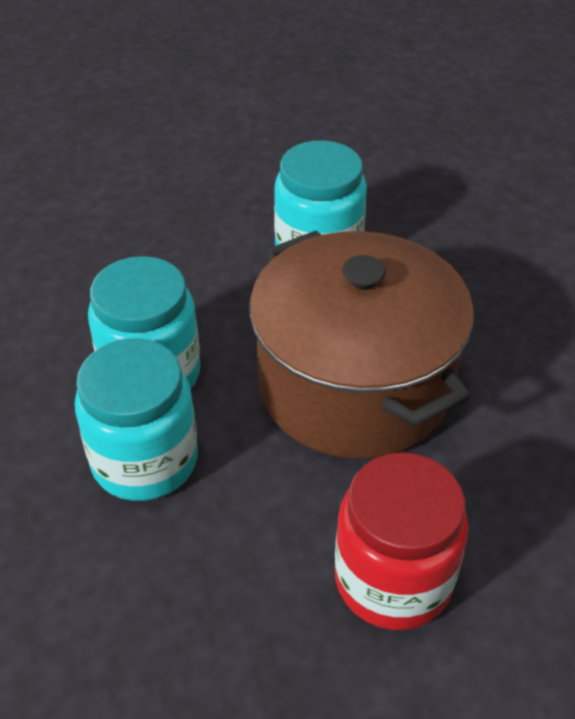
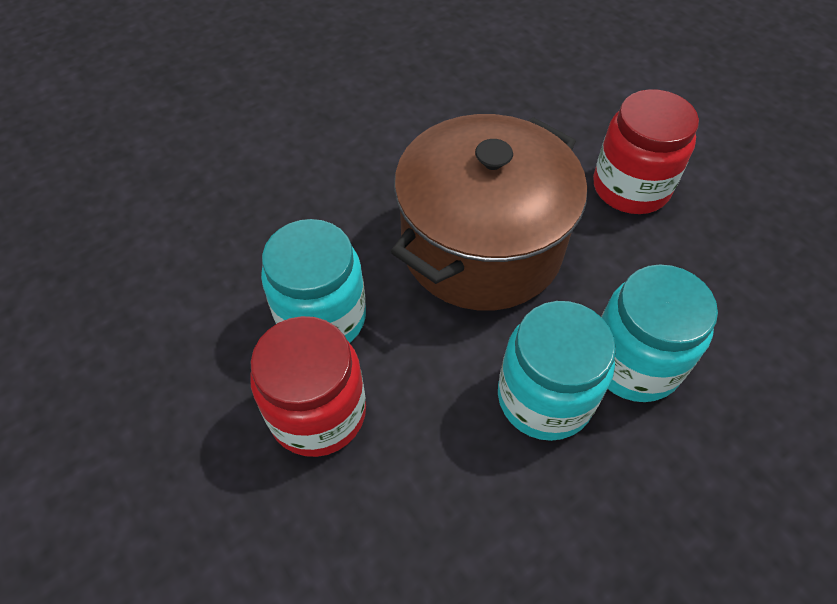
camera: 110 degrees left, 10 degrees up
(225, 231) = (318, 412): none -> red jar

